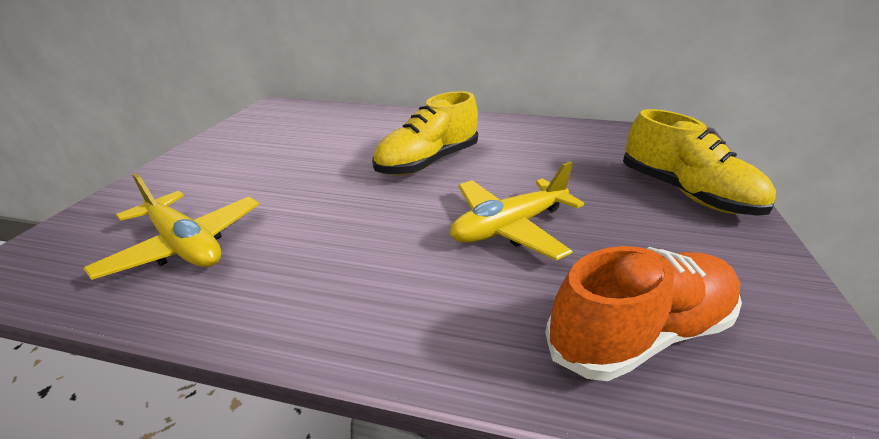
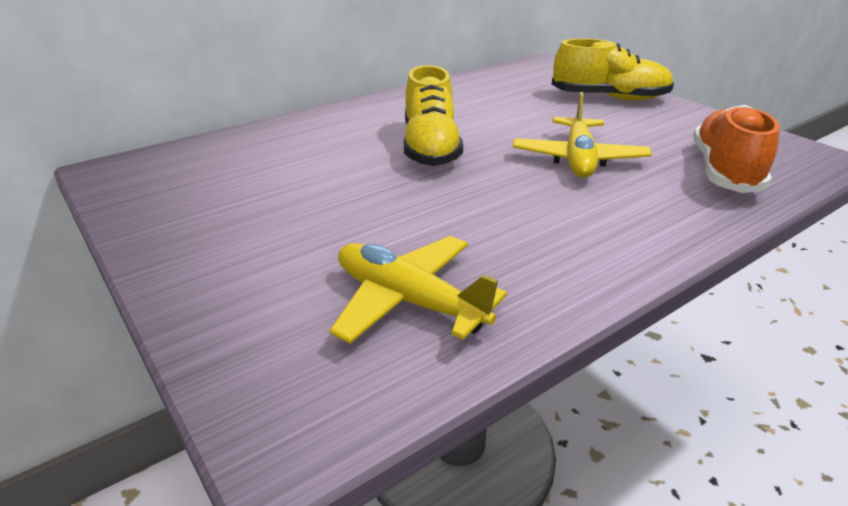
camera: 50 degrees left, 0 degrees up
(185, 245) = (409, 301): yellow plane -> yellow plane turned 135 degrees counterclockwise

